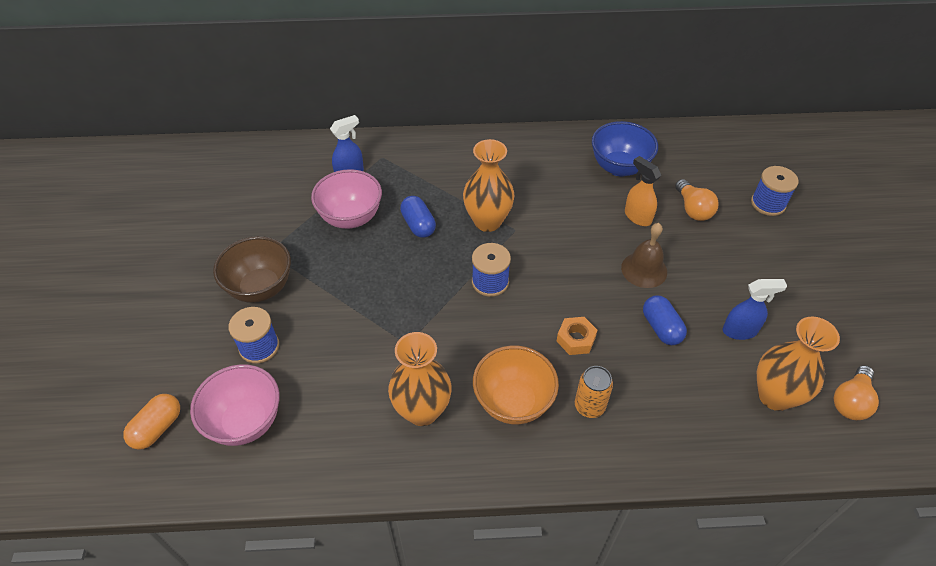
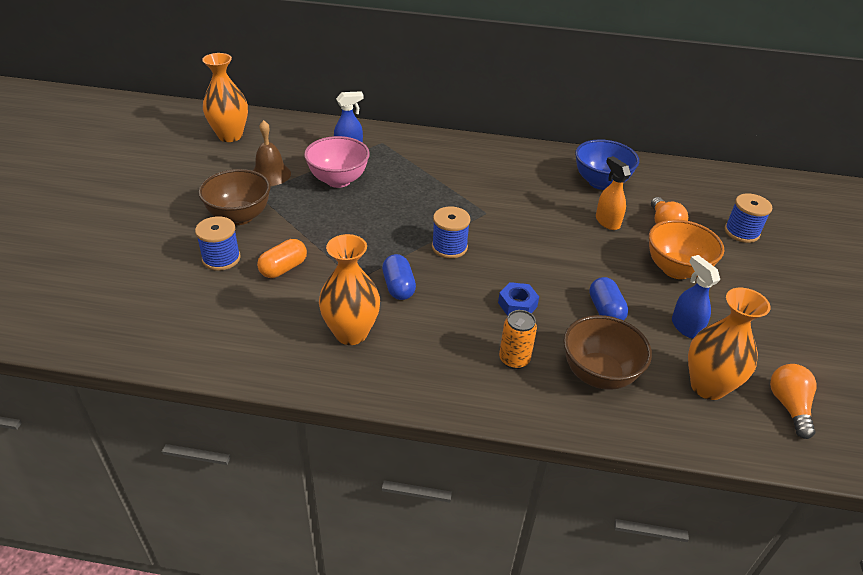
camera: 10 degrees right, 10 degrees down
(157, 428) = (108, 301): orange capsule -> orange capsule (283, 268)
(245, 422) = (187, 311): pink bowl -> none
(418, 225) = (397, 195): blue capsule -> blue capsule (398, 287)
(487, 221) = (462, 202): orange vase -> orange vase (230, 136)
(513, 402) = (440, 342): orange bowl -> orange bowl (676, 269)
(576, 339) = (517, 305): orange nut -> blue nut
(644, 269) = (601, 262): brown bell -> brown bell (270, 174)
(672, 405) = (598, 374): none -> brown bowl
(740, 331) = (685, 327): blue spray bottle -> blue spray bottle turned 120 degrees counterclockwise
(851, 401) = (789, 406): orange light bulb -> orange light bulb turned 135 degrees clockwise

